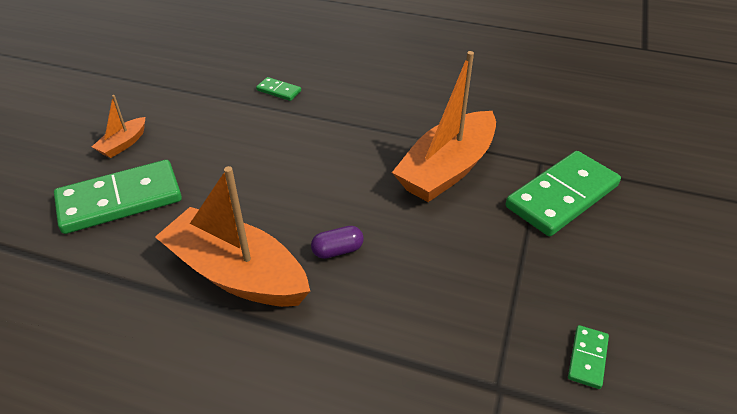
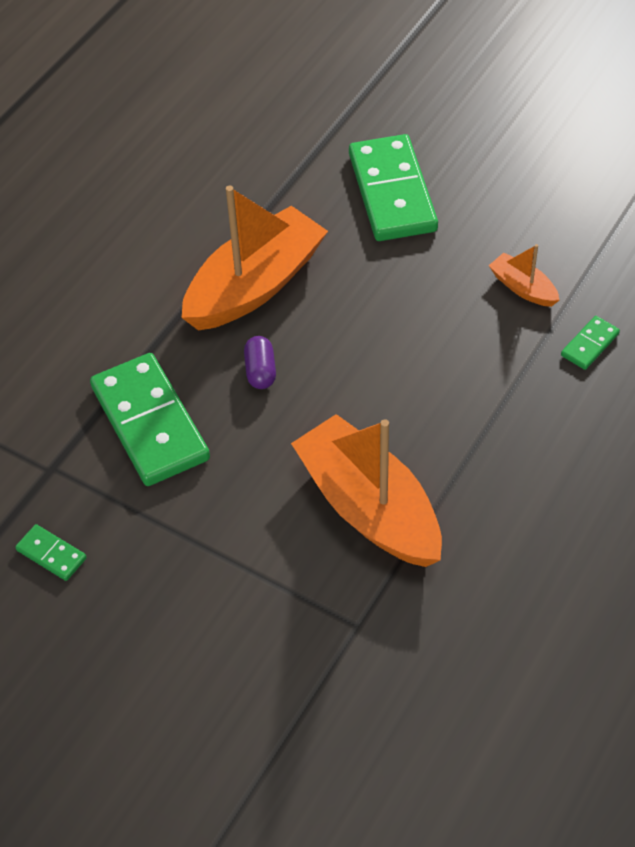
camera: 105 degrees right, 10 degrees up
(123, 144) = (495, 189): orange boat -> orange boat (523, 288)
(562, 196) = (282, 624): green domino -> green domino (149, 423)

